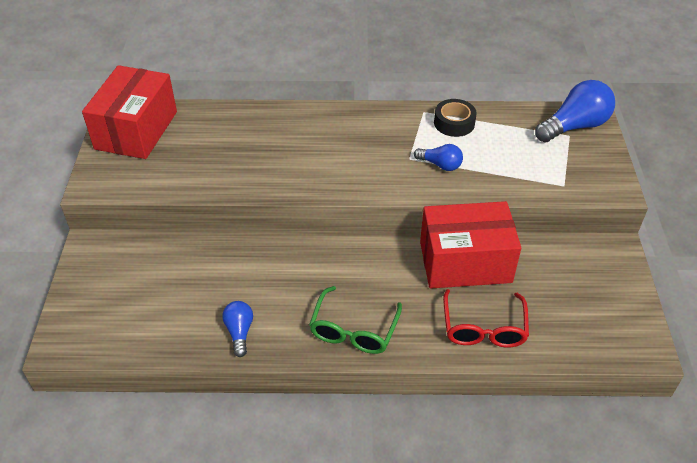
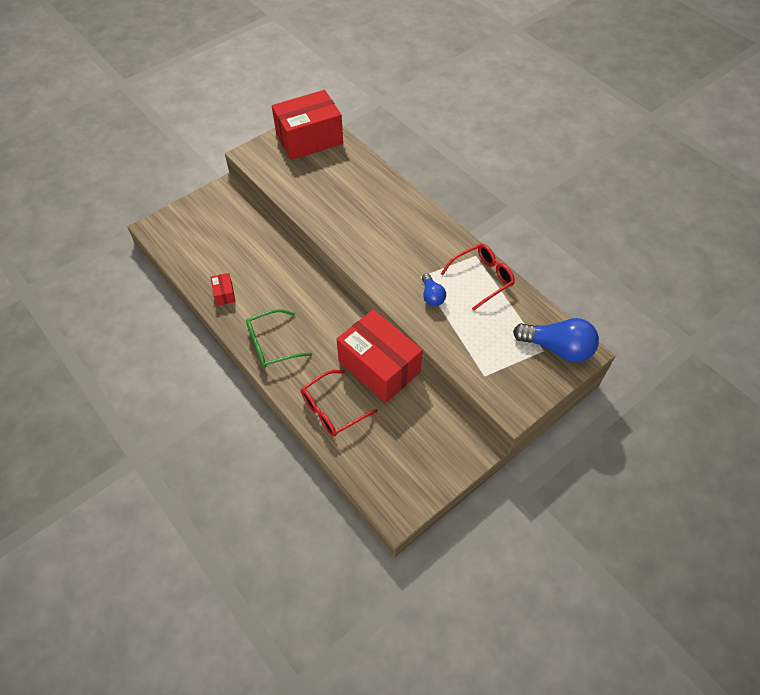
camera: 50 degrees right, 10 degrees up
(239, 332) = (224, 294): blue light bulb -> red box
(454, 123) = (482, 278): black tape -> red glasses

